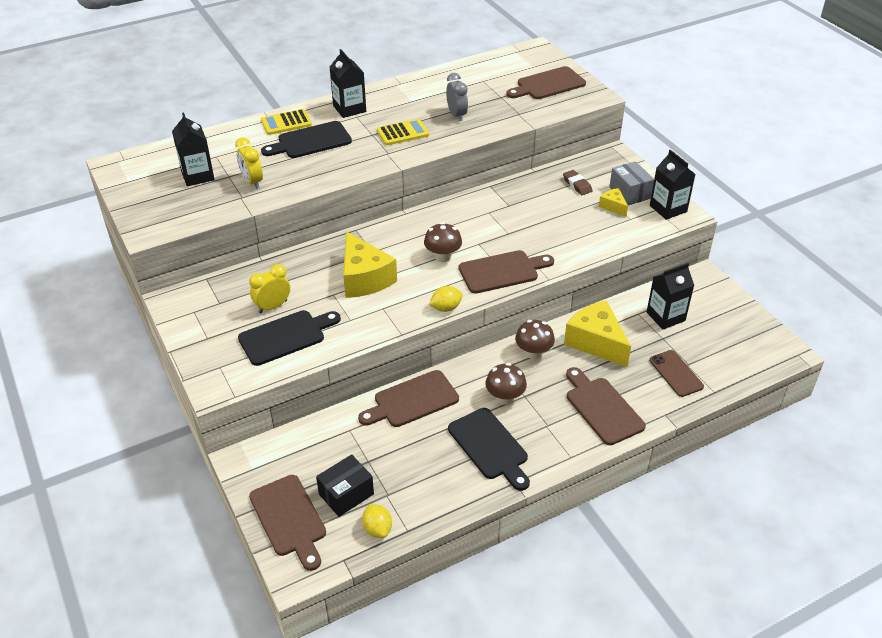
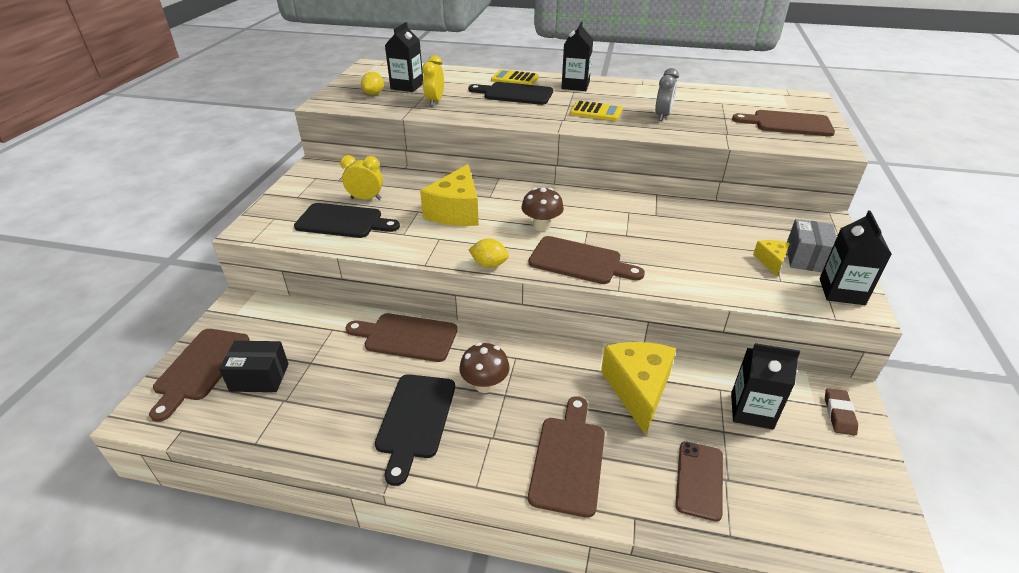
camera: 40 degrees right, 5 degrees down
(377, 529) = (238, 424): yellow lemon -> yellow lemon (374, 94)
(533, 353) = (561, 361): brown mushroom -> none
(577, 185) = (750, 227): brown eraser -> brown eraser (839, 414)

